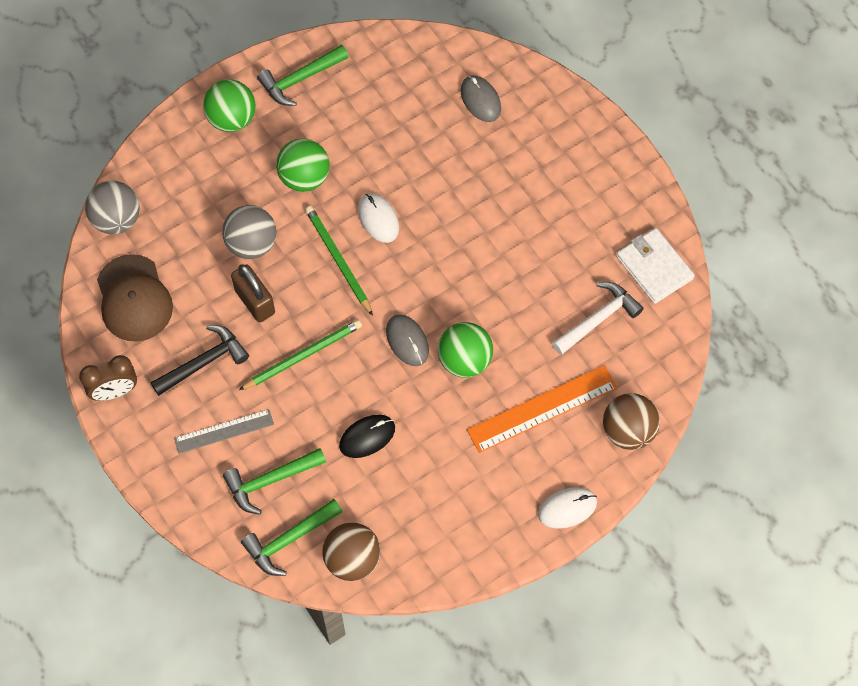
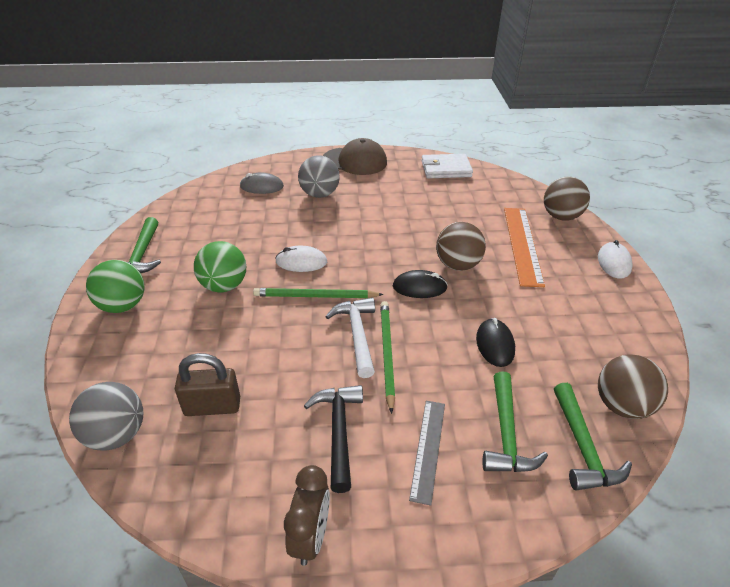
camera: 60 degrees left, 25 degrees down
(134, 298) = (217, 461): brown cap -> brown cap (354, 161)
(251, 244) = (249, 342): grey ball -> grey ball (319, 194)
(255, 301) = (306, 364): brown padlock -> brown padlock (212, 406)
(407, 341) = (419, 287): grey mouse -> black mouse
(464, 360) = (457, 265): green ball -> brown ball
(598, 319) = (467, 199): white hammer -> white hammer (357, 335)

